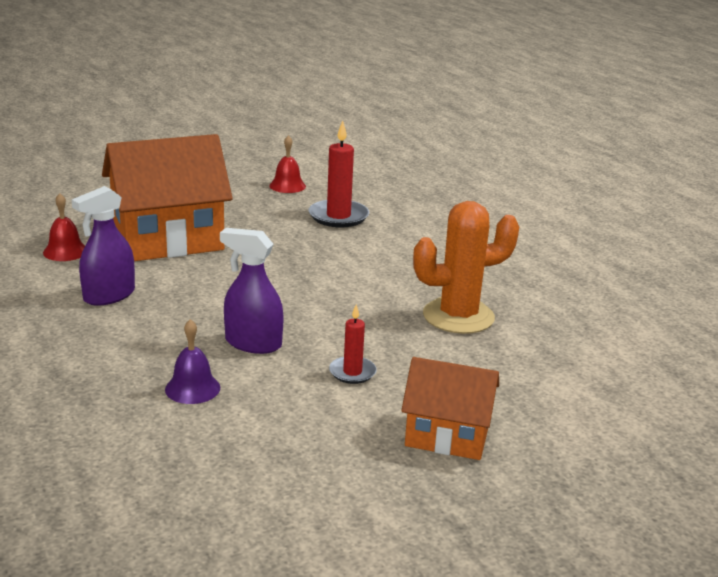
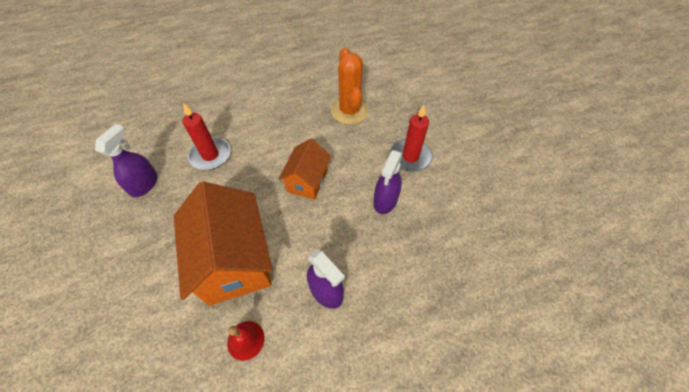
camera: 85 degrees left, 30 degrees up
(192, 388) = (437, 228): purple bell -> none
(287, 186) = (144, 184): red bell -> purple spray bottle
(352, 372) = (410, 157): red candle -> red candle, size x1.73
(447, 436) = (457, 126): orange house -> orange house (307, 181)

